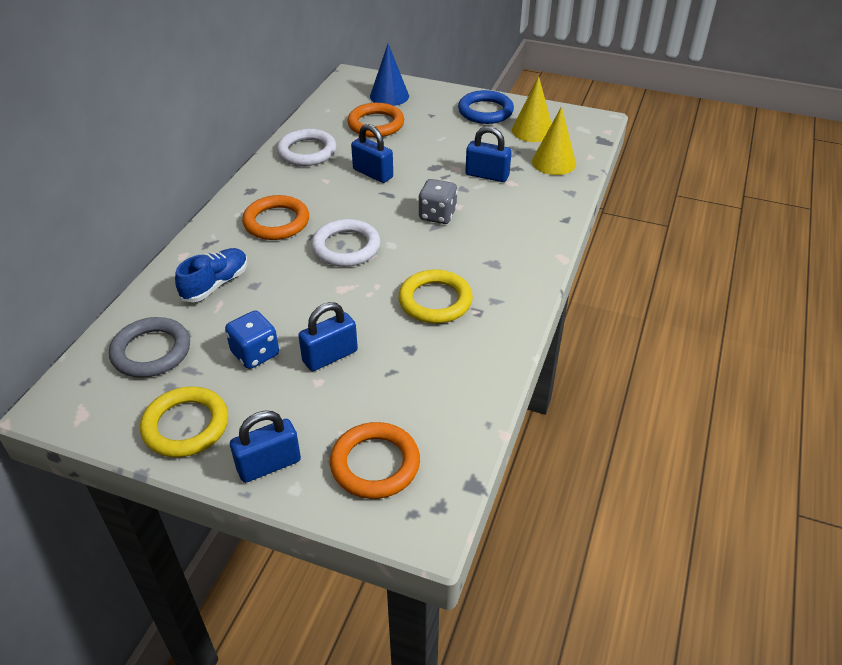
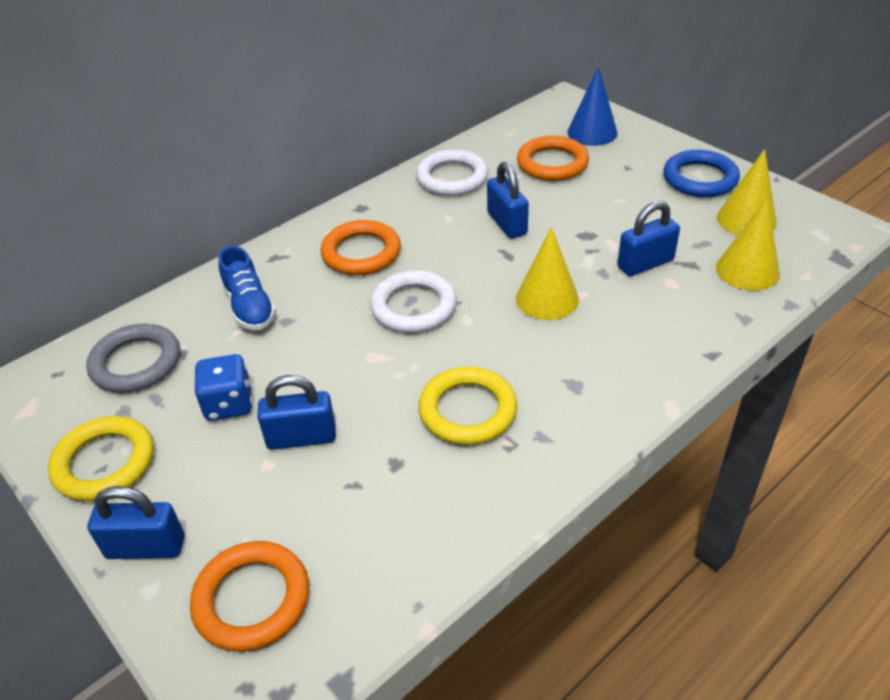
camera: 30 degrees right, 0 degrees up
(216, 284) = (249, 307): blue shoe -> blue shoe turned 90 degrees clockwise
(437, 215) = (547, 298): grey dice -> yellow cone
(487, 175) = (645, 263): blue padlock -> blue padlock turned 75 degrees counterclockwise

